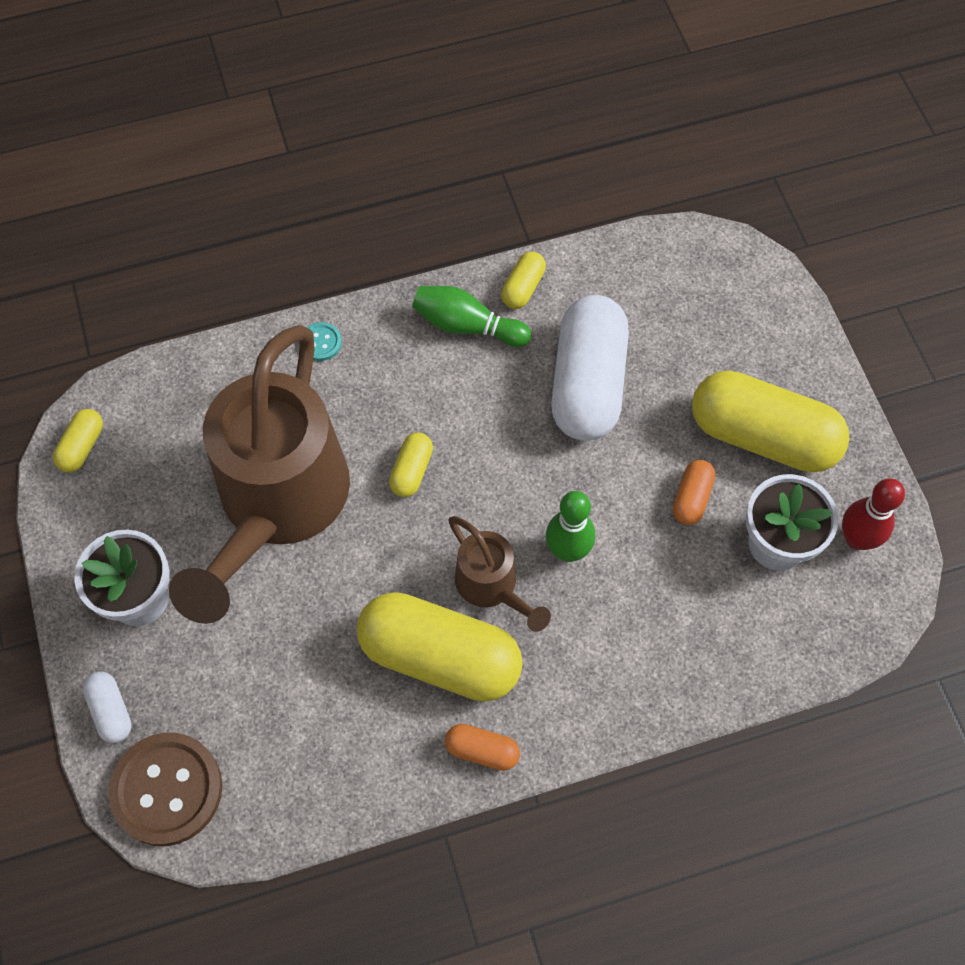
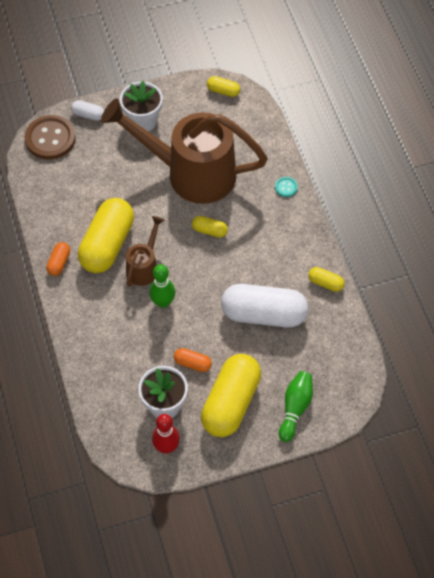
camera: 90 degrees right, 5 degrees down
(111, 711) = (88, 115): white capsule -> white capsule turned 45 degrees clockwise
(467, 326) = (299, 255): green bowling pin -> green bowling pin (295, 408)
(491, 586) = (144, 267): brown watering can -> brown watering can turned 150 degrees clockwise

